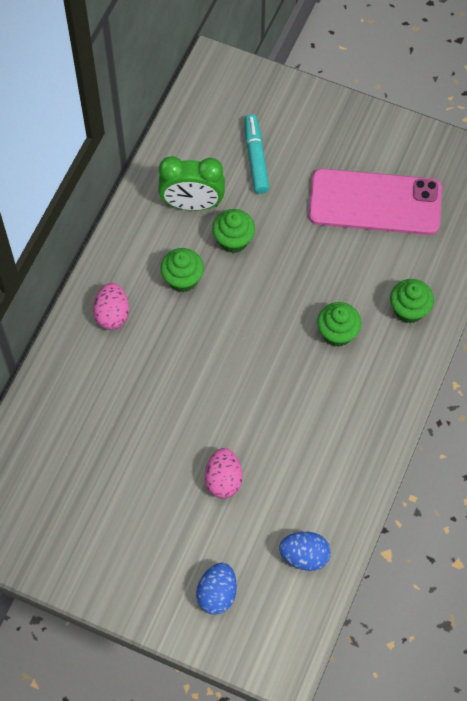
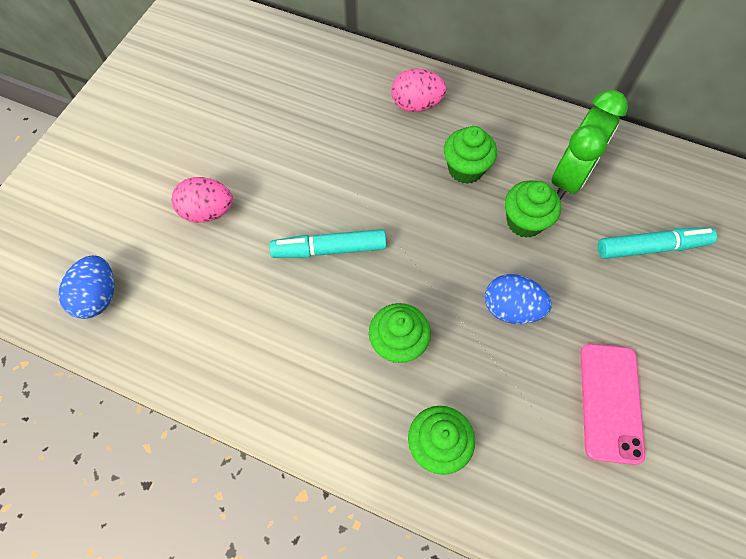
camera: 90 degrees right, 0 degrees up
(192, 204) = (569, 178): green clock -> green clock turned 150 degrees counterclockwise
(217, 594) = (74, 206): blue egg -> blue egg (511, 308)
(259, 382) = (329, 249): none -> turquoise marker
(375, 202) = (610, 402): pink phone -> pink phone, size x0.61

